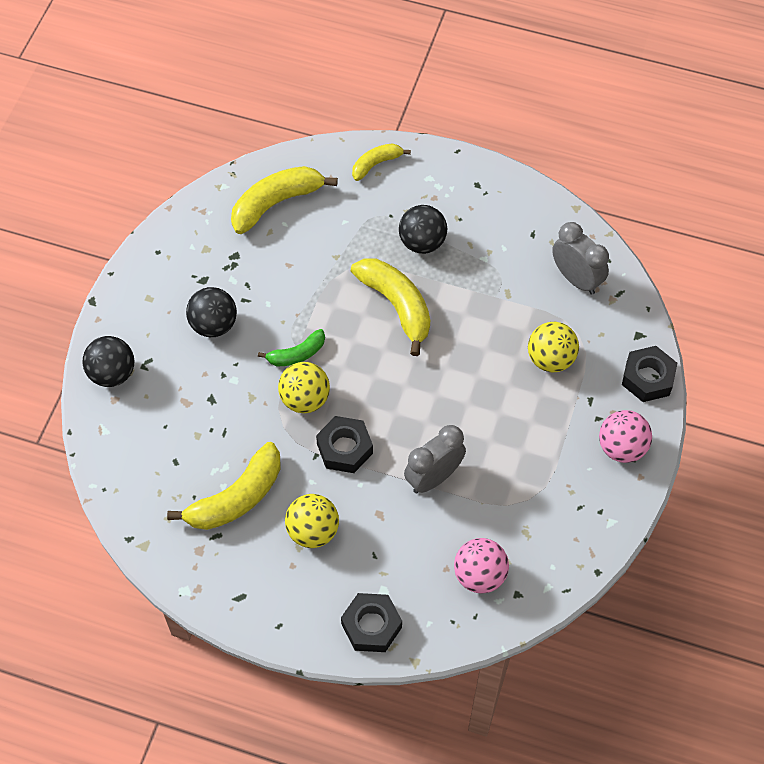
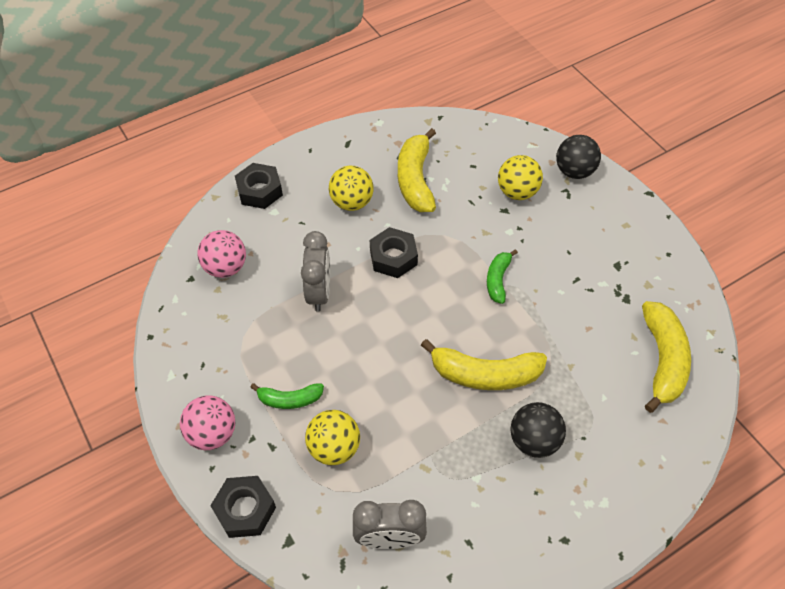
camera: 130 degrees right, 5 degrees down
(214, 325) = (568, 247): black ball -> none
(305, 399) = (455, 260): yellow ball -> yellow ball (517, 192)
(376, 164) = (654, 468): yellow banana -> none
(544, 419) = (290, 399): none -> green banana

